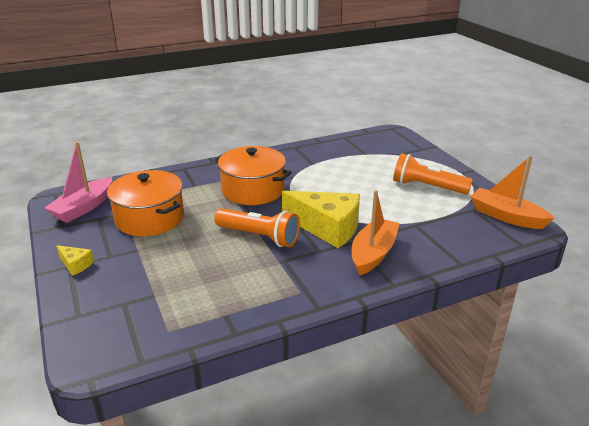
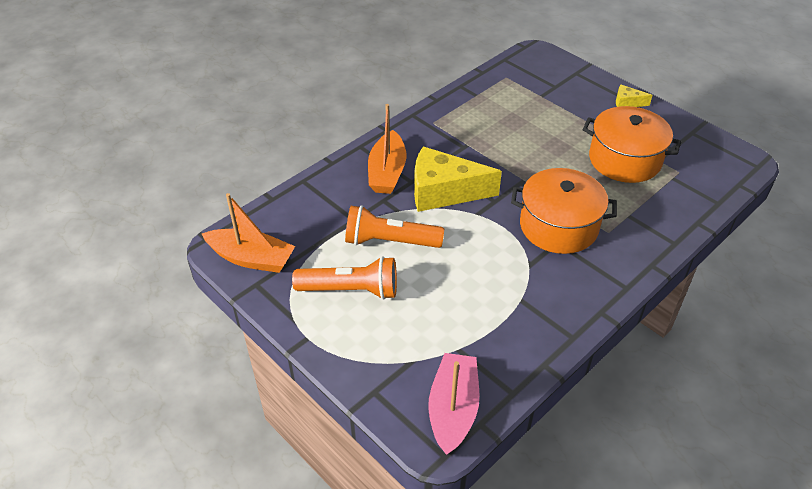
camera: 160 degrees right, 15 degrees up
(83, 207) = (703, 156): pink boat -> pink boat (453, 409)
(259, 237) = (503, 165): orange flashlight -> orange flashlight (390, 241)

